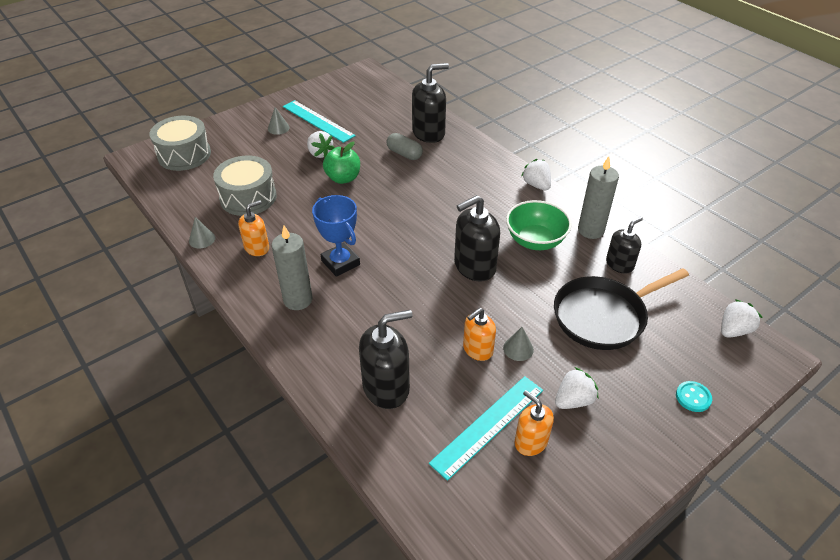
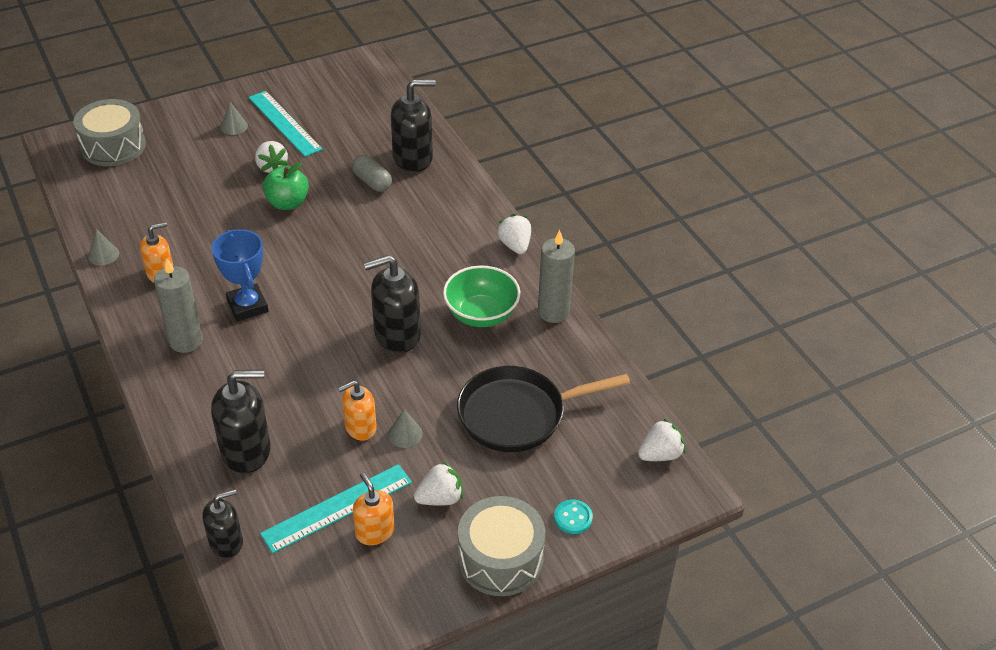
camera: 10 degrees right, 0 degrees up
(248, 197) = (170, 211): grey drum -> grey drum (500, 559)
(619, 264) = (567, 358): black soap dispenser -> black soap dispenser (226, 542)

